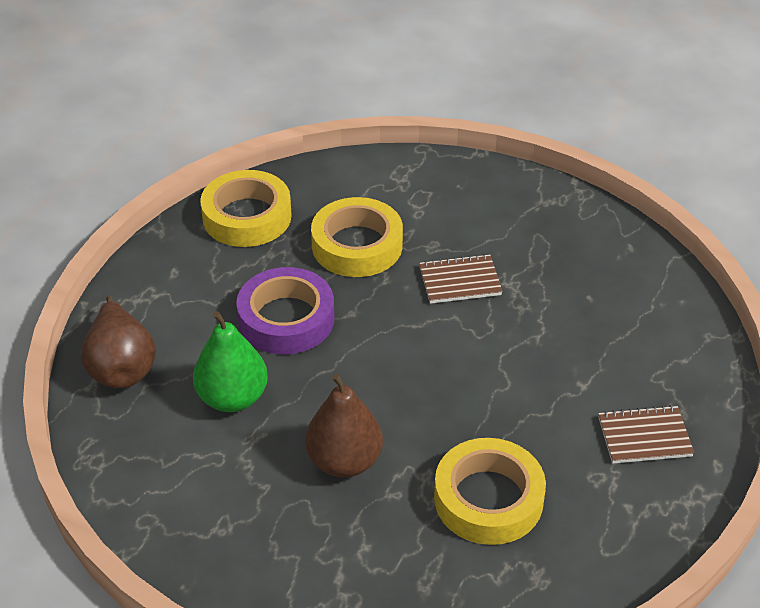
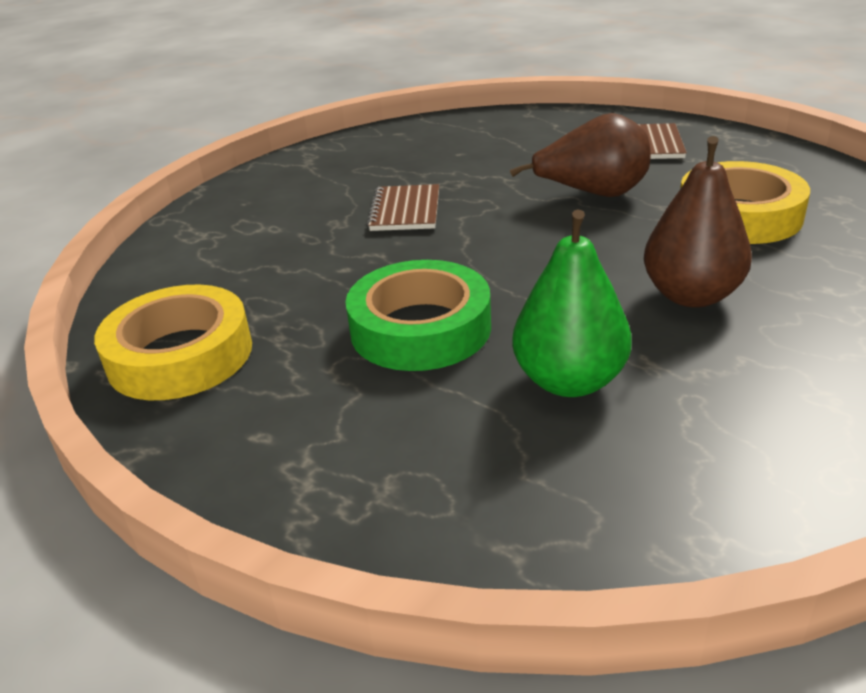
camera: 75 degrees left, 10 degrees down
(122, 367) = (475, 506): brown pear -> brown pear (593, 194)
(286, 319) = (420, 328): purple tape -> green tape
(357, 245) = (305, 269): yellow tape -> none

